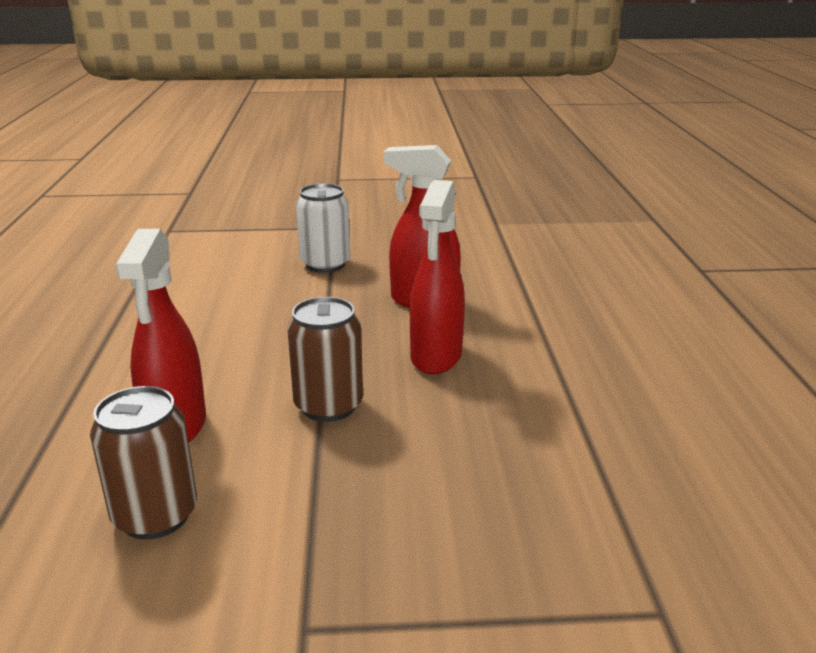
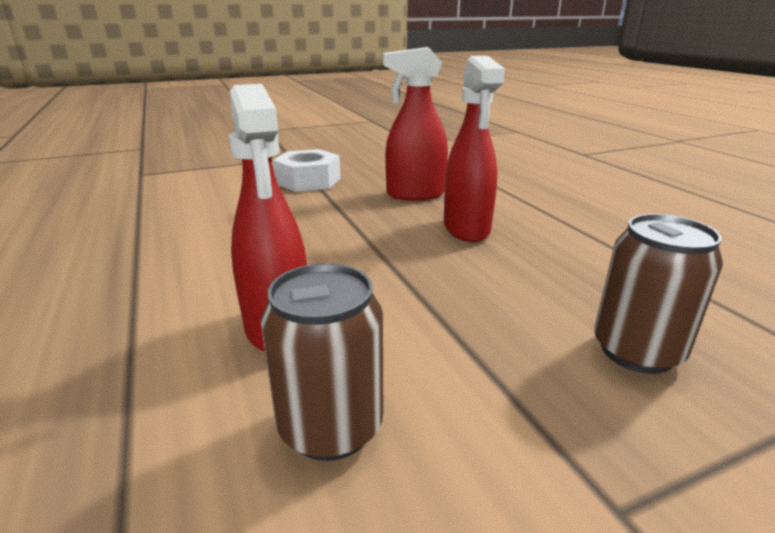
camera: 20 degrees left, 0 degrees up
(325, 264) = (308, 181): white can -> white nut
(328, 406) = (414, 281): brown can -> brown can (636, 351)

